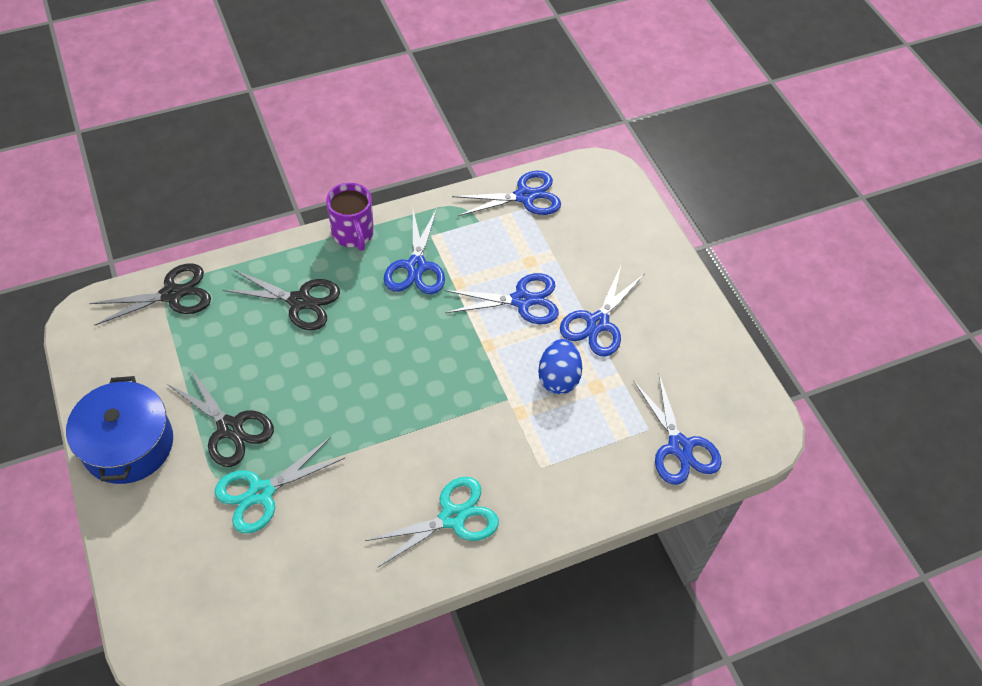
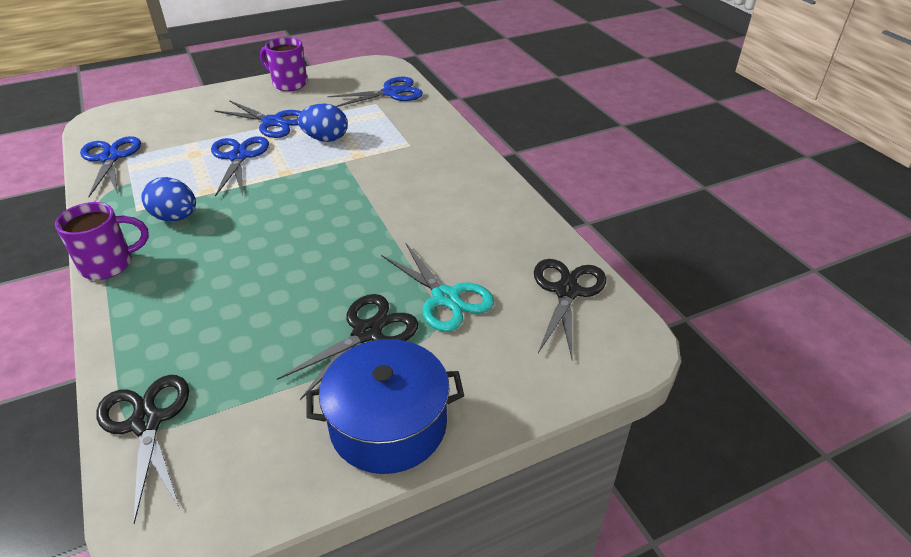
camera: 90 degrees left, 15 degrees down
(300, 301) = (197, 297): black scissors -> black scissors (566, 291)
(416, 266) = (175, 217): blue scissors -> blue egg
(452, 517) = (459, 184): turquoise scissors -> none
(698, 329) = (289, 84): none -> purple mug

